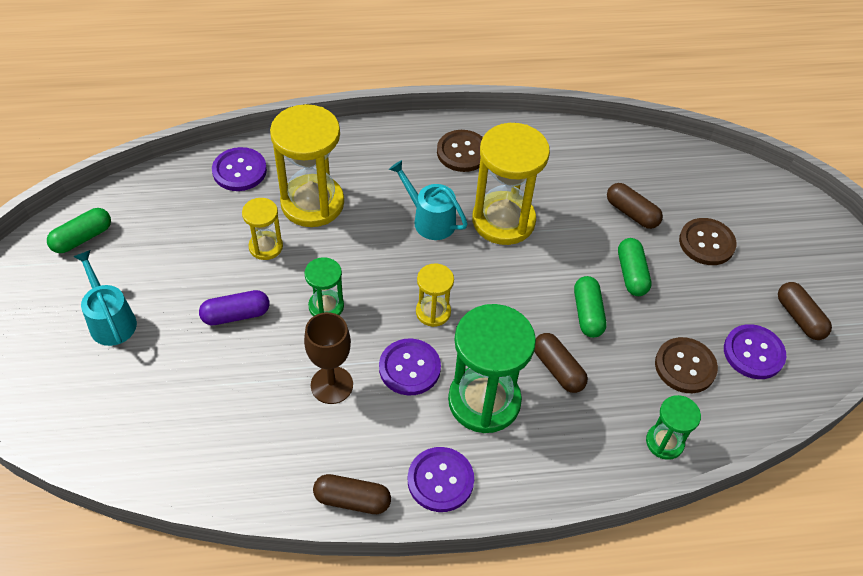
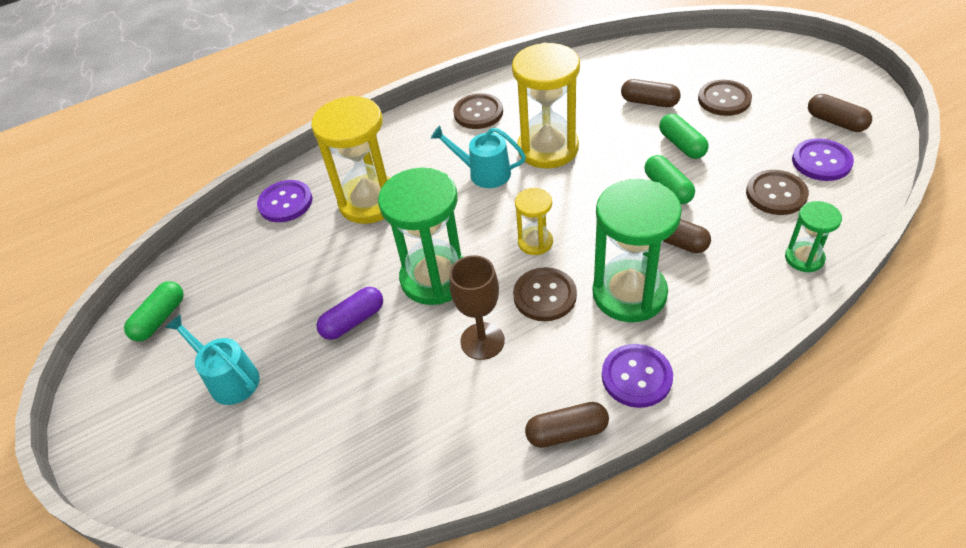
camera: 15 degrees left, 5 degrees down
(266, 247) = (347, 253): yellow hourglass -> none
(326, 306) = (435, 278): green hourglass -> green hourglass, size x1.94
(409, 368) = (544, 296): purple button -> brown button

